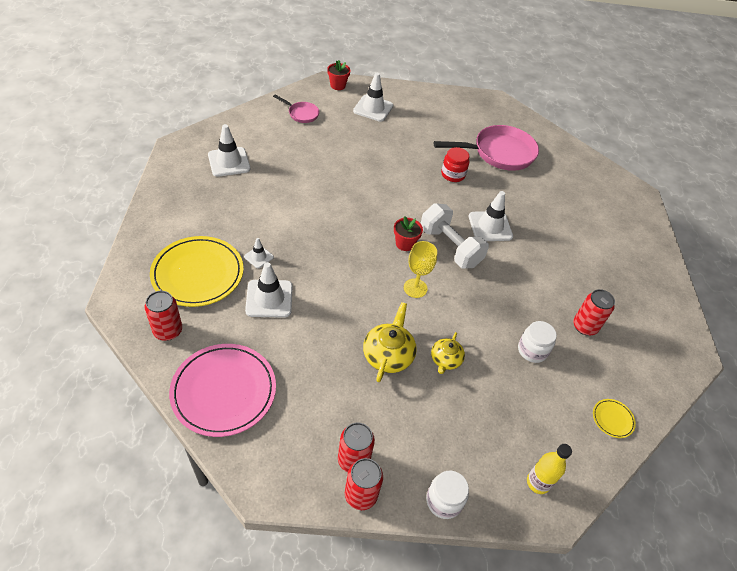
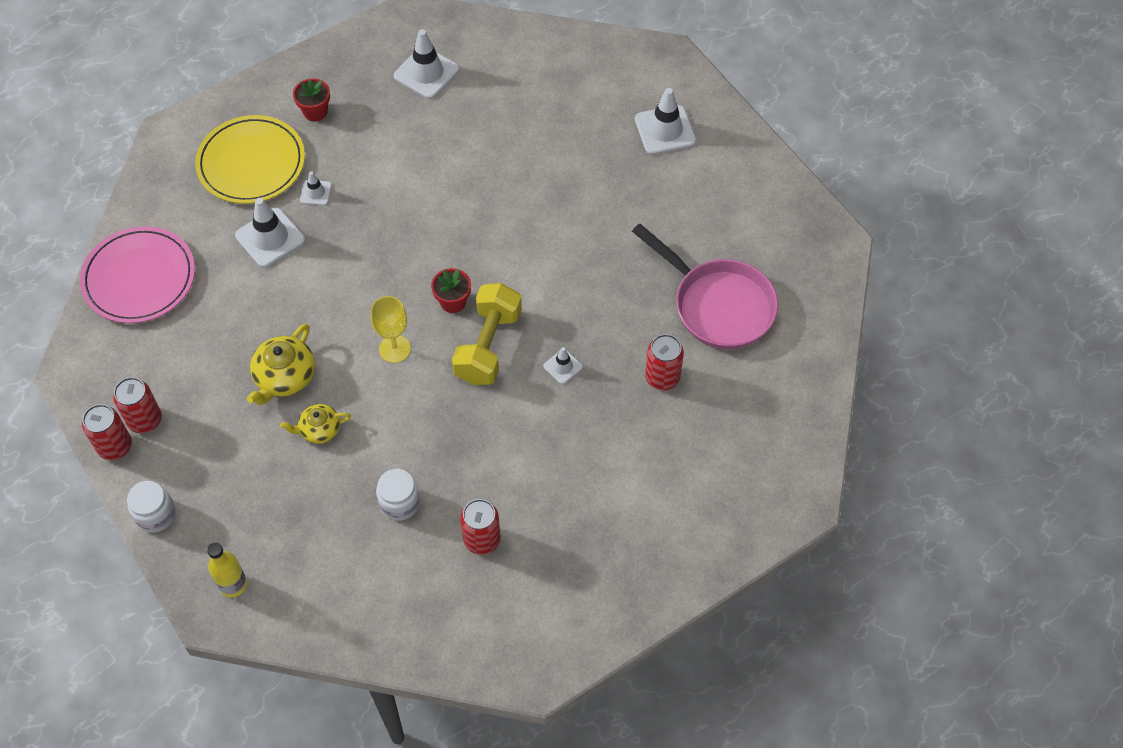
camera: 60 degrees right, 10 degrees up
(168, 331) = (168, 192): red can -> red can (662, 377)
(301, 114) = (576, 74): pink pan -> none
(338, 85) = (671, 69): red flower pot -> red flower pot (315, 111)
(388, 354) = (284, 377): yellow teapot -> yellow teapot turned 135 degrees clockwise
(450, 247) = (488, 346): white dumbbell -> yellow dumbbell
(453, 175) = (621, 280): red jar -> none
(490, 226) = (563, 366): white traffic cone -> white traffic cone, size x0.53
(612, 419) = (366, 622): yellow plate -> none

